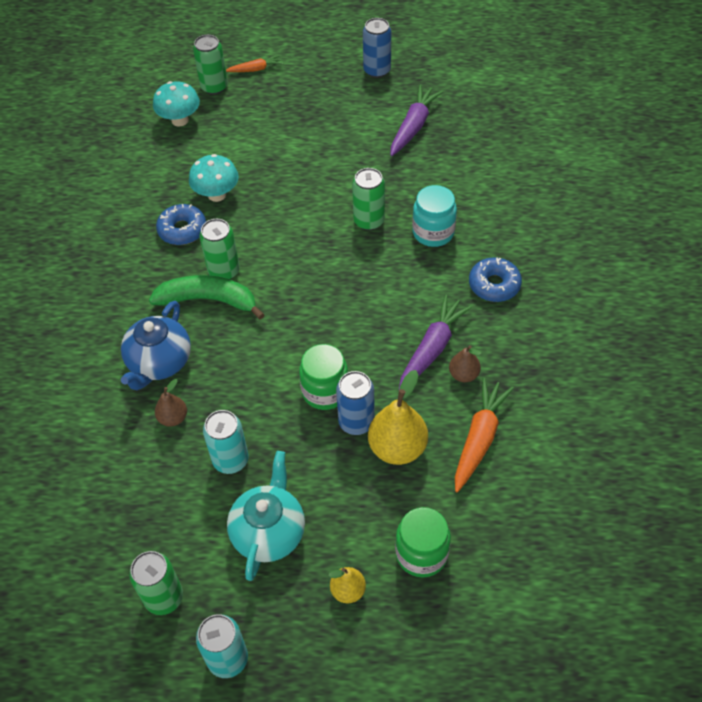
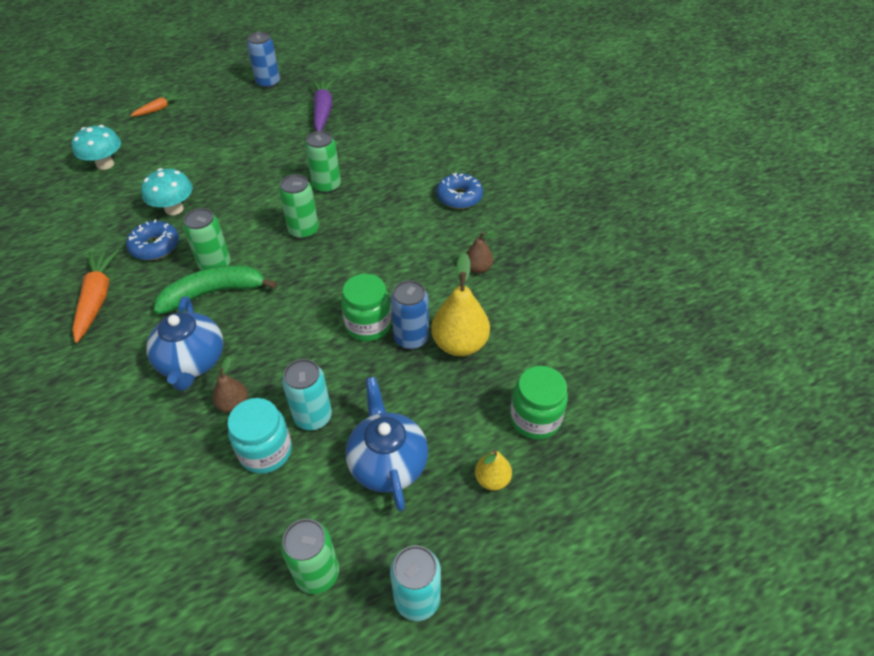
camera: 30 degrees left, 5 degrees down
(214, 87) = (126, 131): green can -> green can (304, 230)
(269, 532) = (387, 462): turquoise teapot -> blue teapot
(432, 348) = (439, 258): purple carrot -> none
(433, 232) = (386, 177): turquoise jar -> turquoise jar (266, 451)
(479, 438) = (522, 309): orange carrot -> orange carrot (97, 298)

